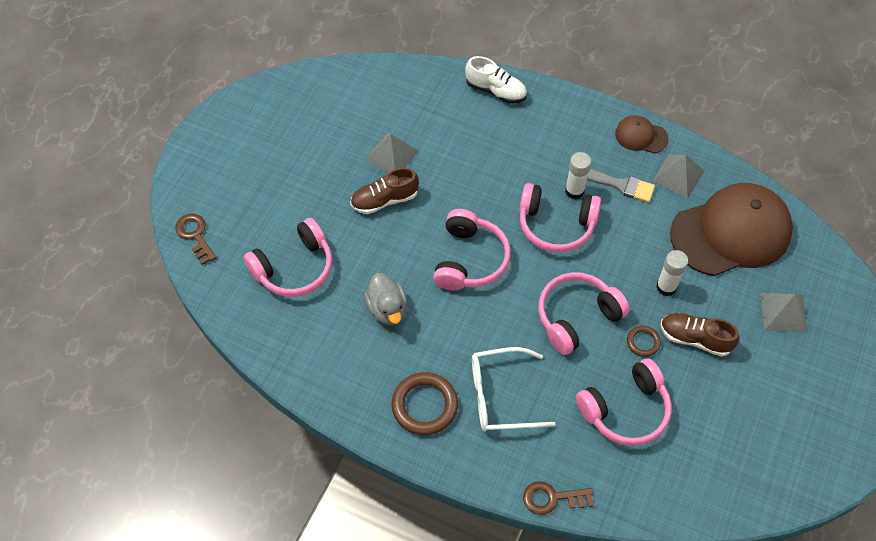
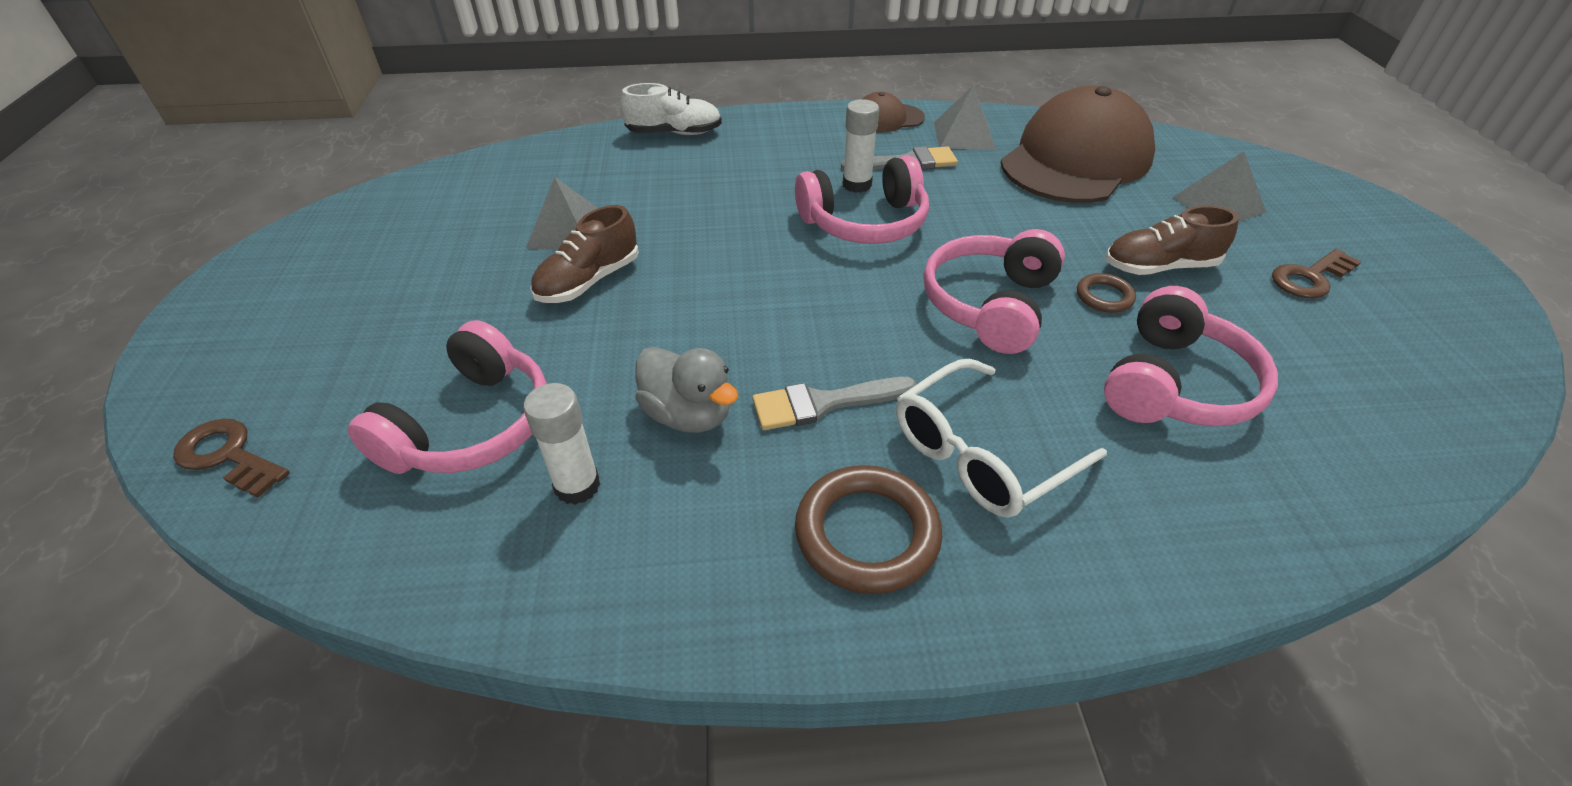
camera: 30 degrees left, 15 degrees down
(450, 334) = (824, 403): none -> grey brush
(470, 260) = (777, 300): pink headphones -> none
(552, 498) = (1220, 574): brown key -> brown key (1310, 278)
(666, 287) = (1065, 231): white glue stick -> white glue stick (577, 486)

